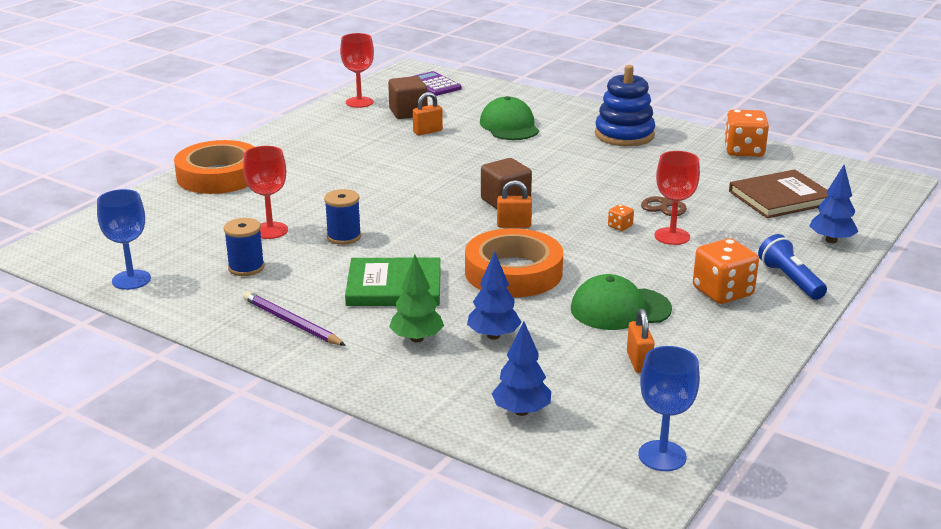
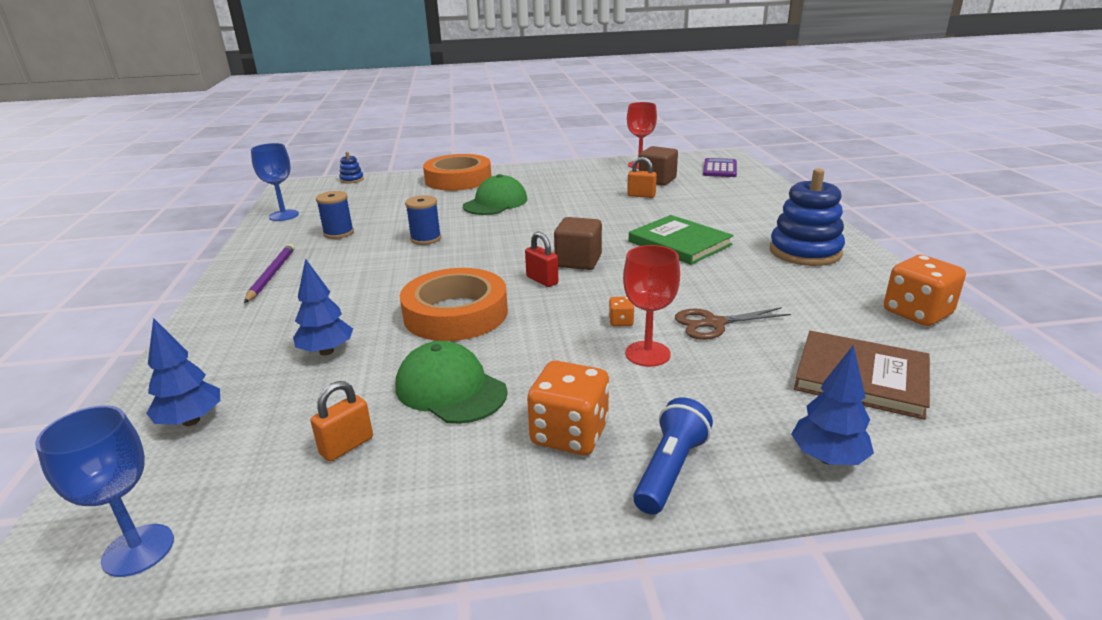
camera: 50 degrees right, 0 degrees up
(93, 219) = (352, 180): none -> blue stacking toy
(270, 230) = (402, 218): red goblet -> none
(394, 286) = (369, 283): green book -> green book (679, 243)
(417, 339) = (289, 324): green tree -> none
(509, 126) = (713, 211): green cap -> green cap (495, 203)
(514, 225) = (542, 280): orange padlock -> red padlock

